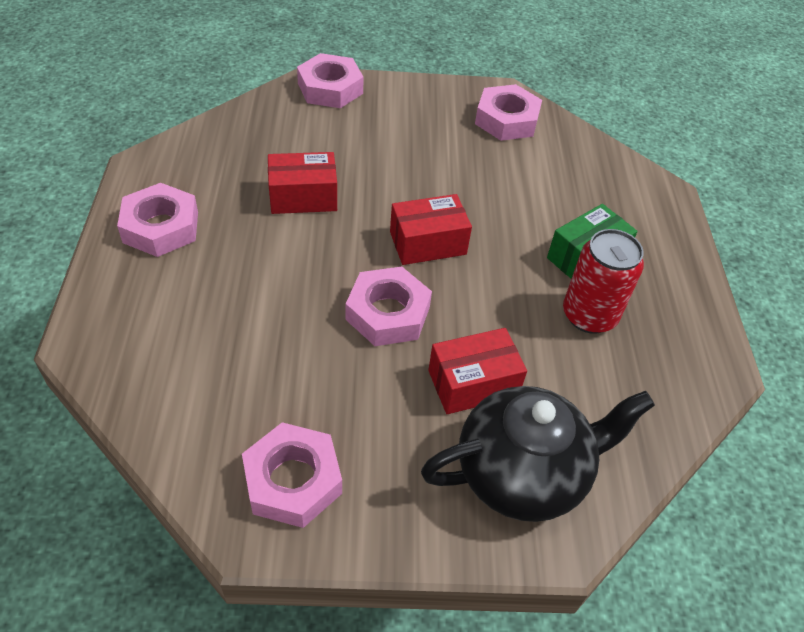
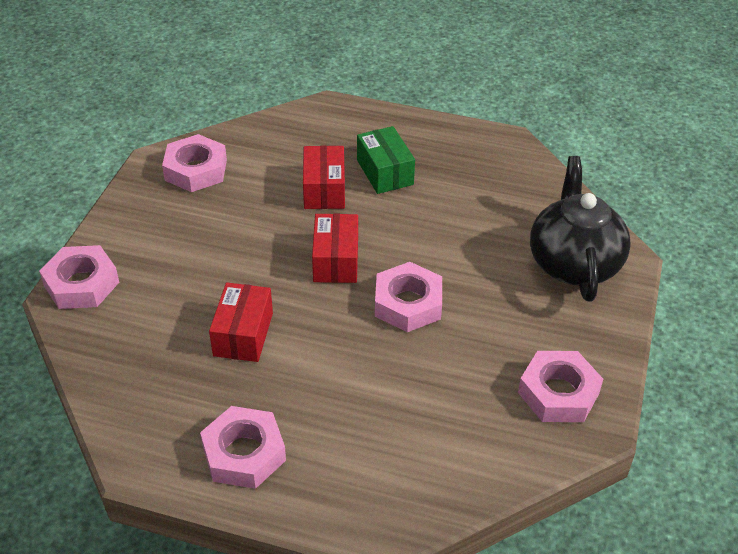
camera: 70 degrees left, 5 degrees down
(473, 383) = (491, 269): red box -> red box (324, 189)
(589, 315) = (443, 188): red can -> none

